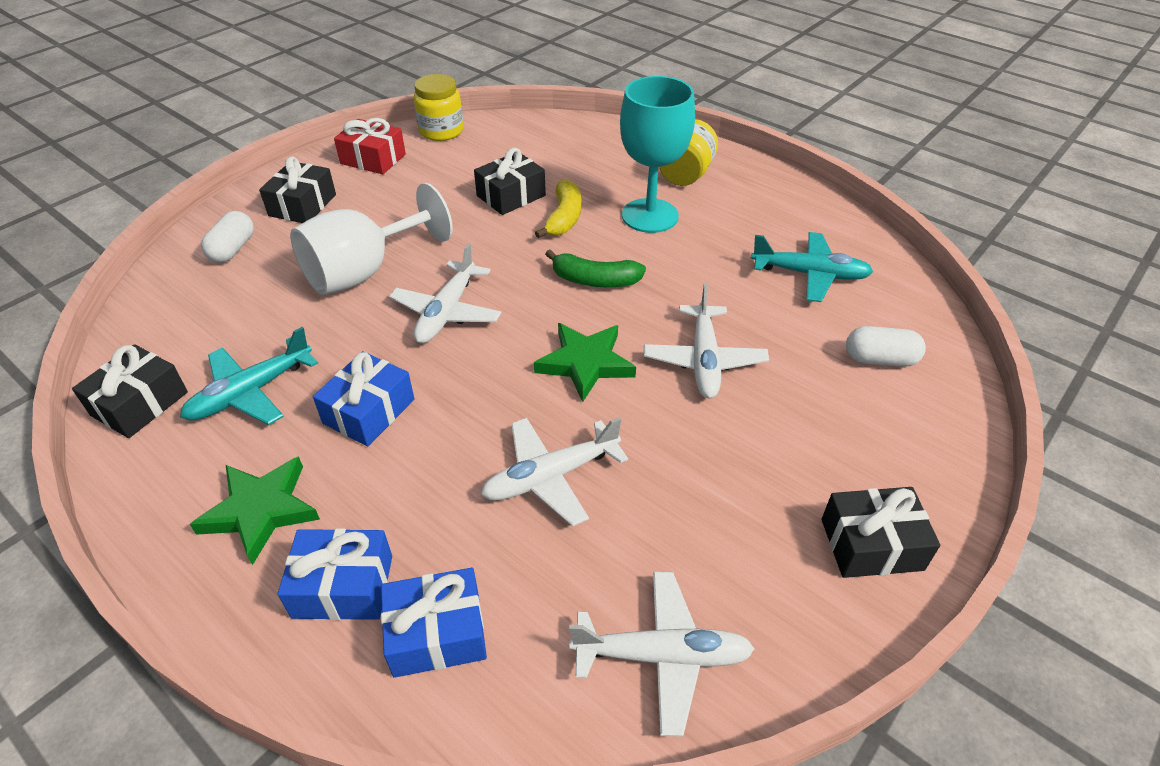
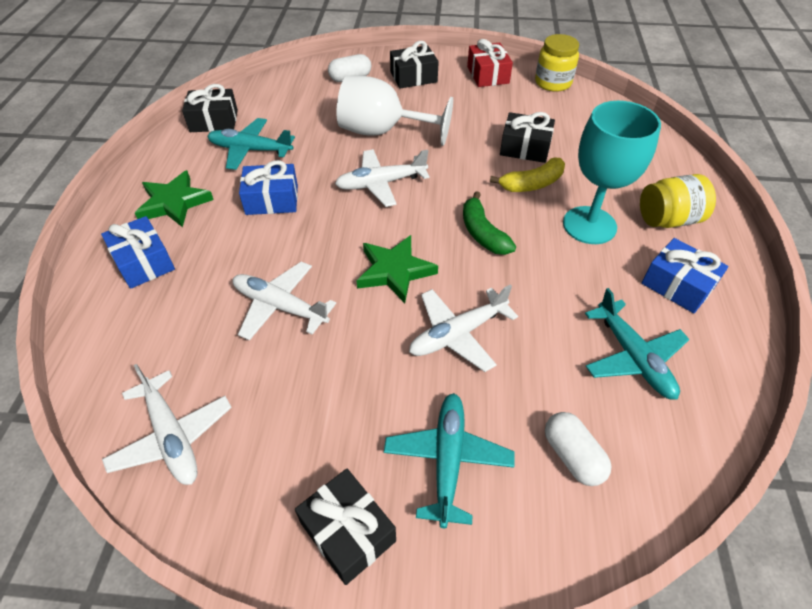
camera: 55 degrees right, 5 degrees up
(437, 633) = (133, 318): blue gift -> blue gift (677, 285)
(837, 437) = (448, 460): none -> turquoise plane

